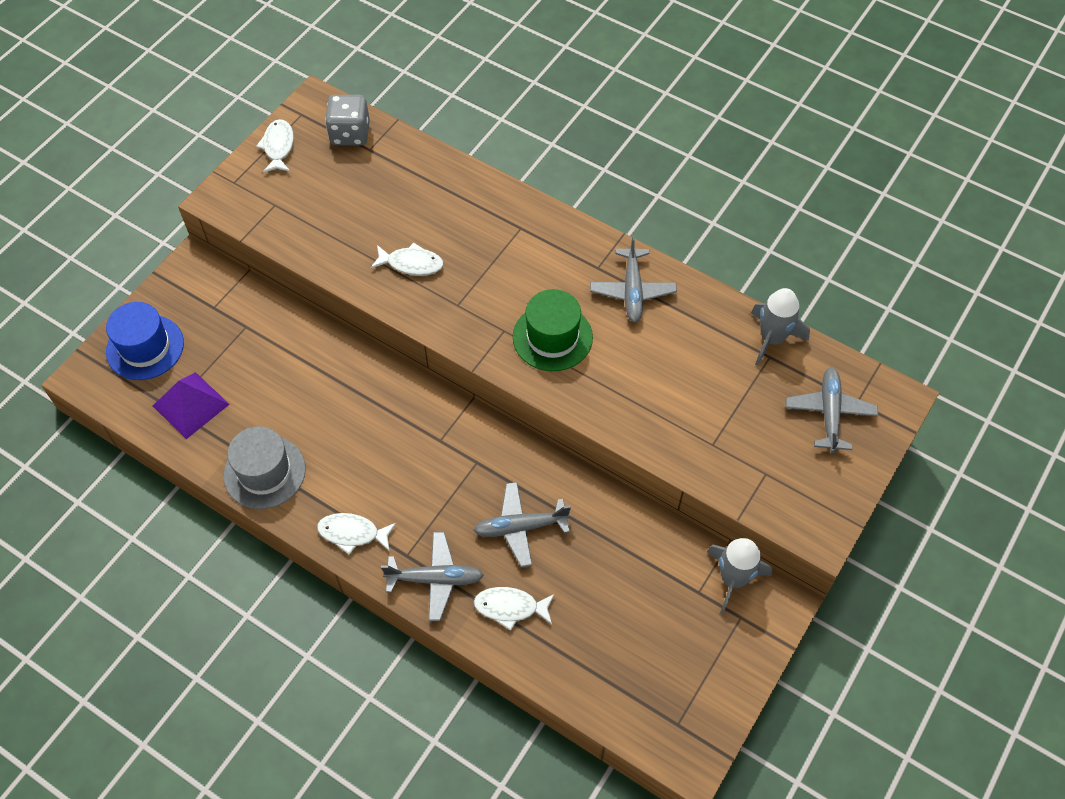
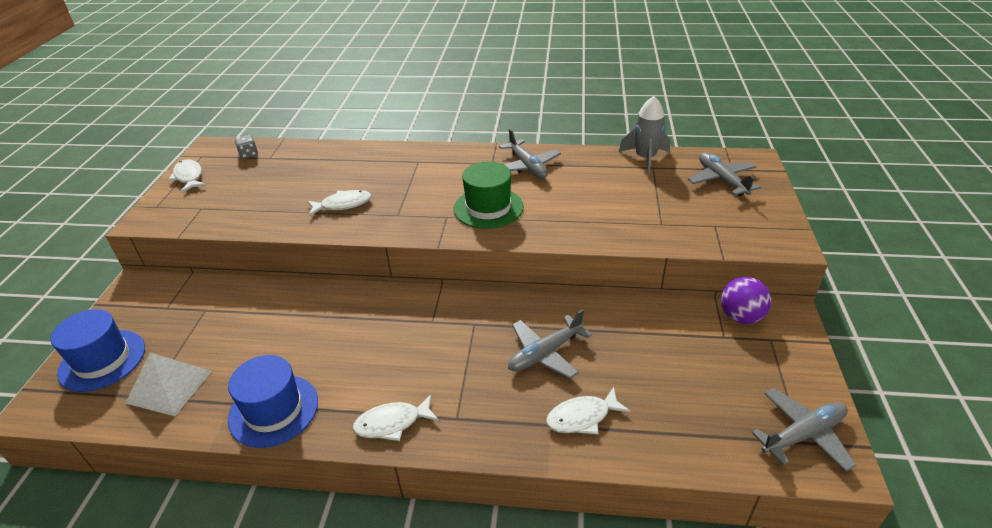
camera: 25 degrees left, 20 degrees down
(191, 405) = (169, 386): purple pyramid -> white pyramid
(264, 472) = (273, 410): grey hat -> blue hat
(350, 134) = (248, 154): grey dice -> grey dice, size x0.55
(435, 579) = (497, 425): grey plane -> grey plane (803, 434)
(733, 579) = (740, 317): grey rocket -> purple ball

